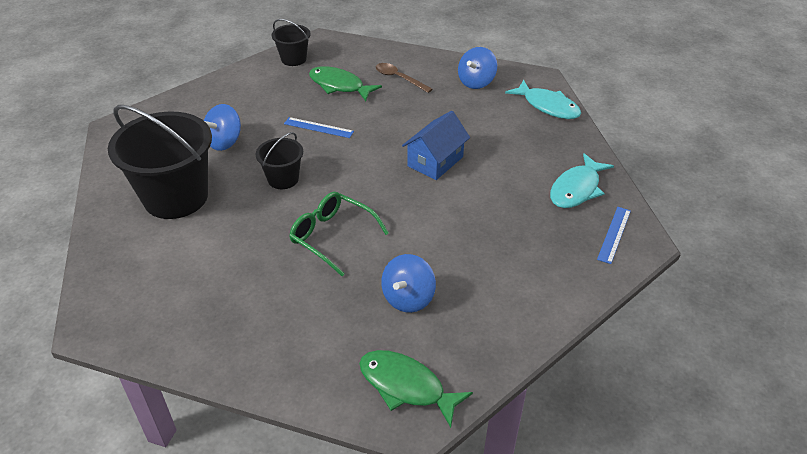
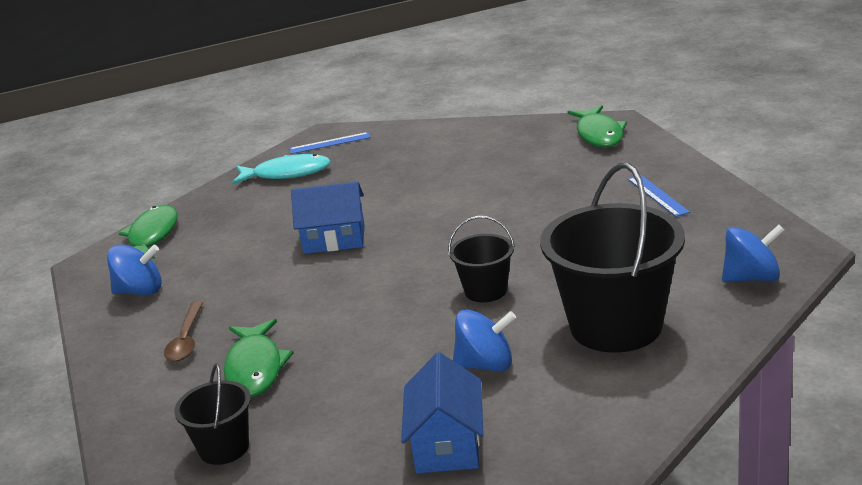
camera: 125 degrees left, 15 degrees down
(196, 104) = (447, 444): none -> blue house
(318, 127) = (367, 327): blue ruler -> blue ruler (657, 195)
(332, 236) = (517, 225): green glasses -> none
(408, 298) = (526, 168): blue spinning top -> blue spinning top (751, 278)
(548, 106) = (152, 236): turquoise fish -> green fish

